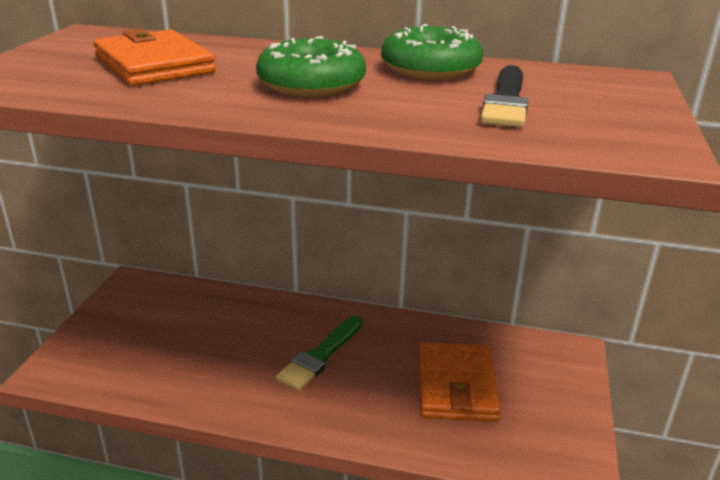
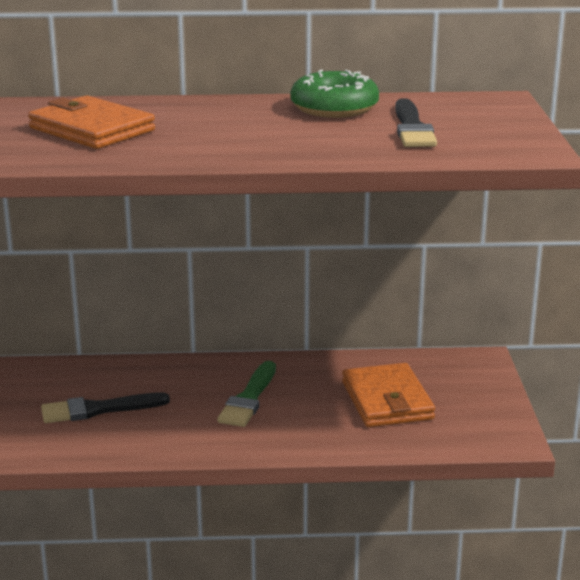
camera: 15 degrees left, 5 degrees down
(176, 341) = (98, 410): none -> black brush
(311, 84) = (247, 132): green donut -> none

